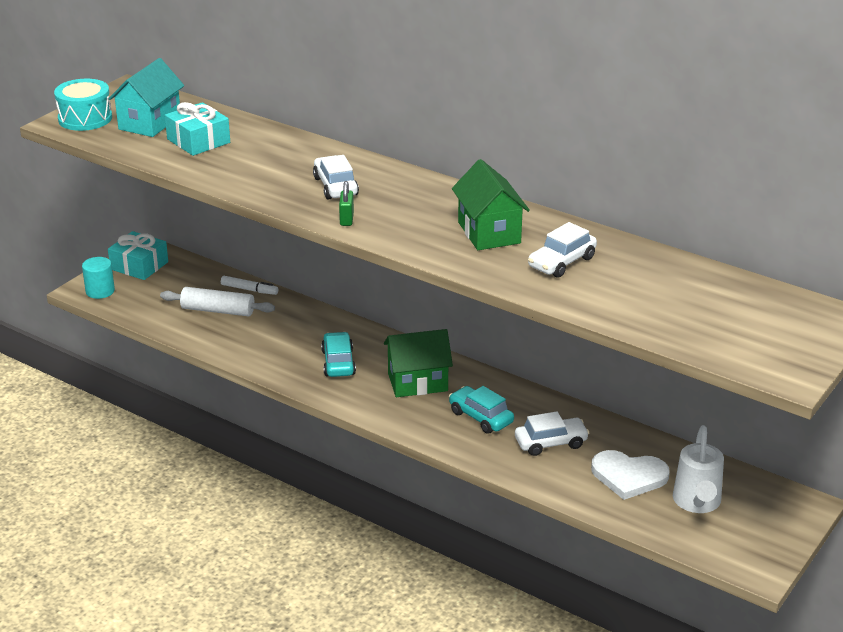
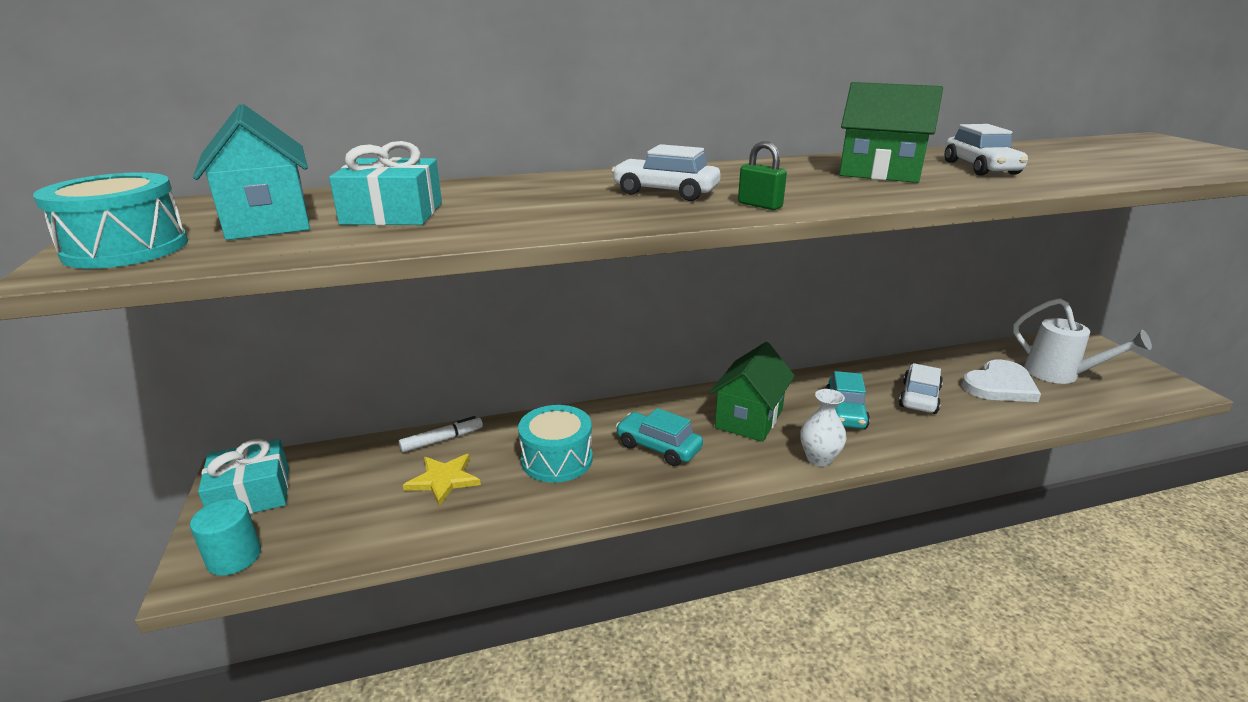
camera: 50 degrees left, 5 degrees down
(218, 310) = (443, 480): white rolling pin -> yellow star
(281, 335) = (557, 459): none -> turquoise drum
(404, 424) = (819, 458): none -> white vase
(481, 417) = (845, 412): turquoise car -> turquoise car turned 75 degrees counterclockwise

